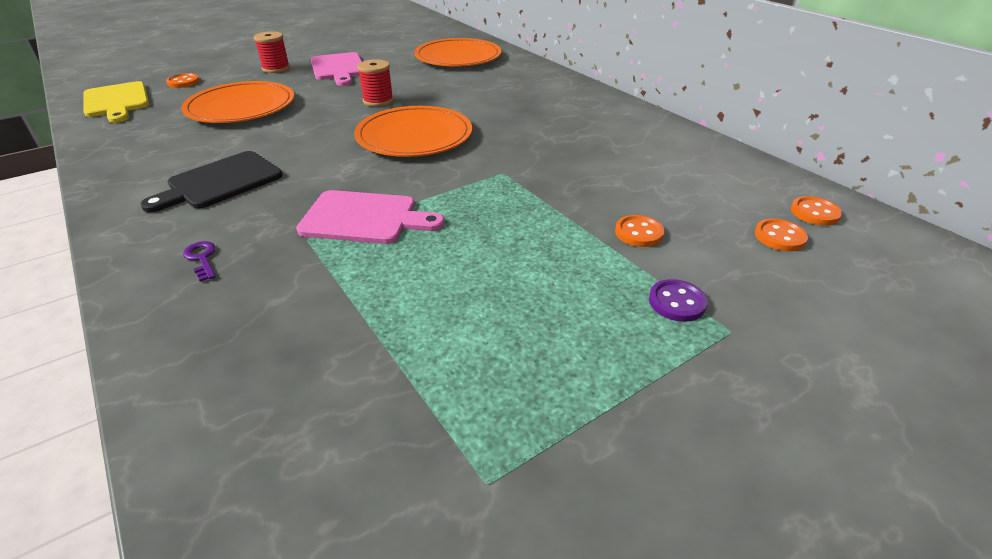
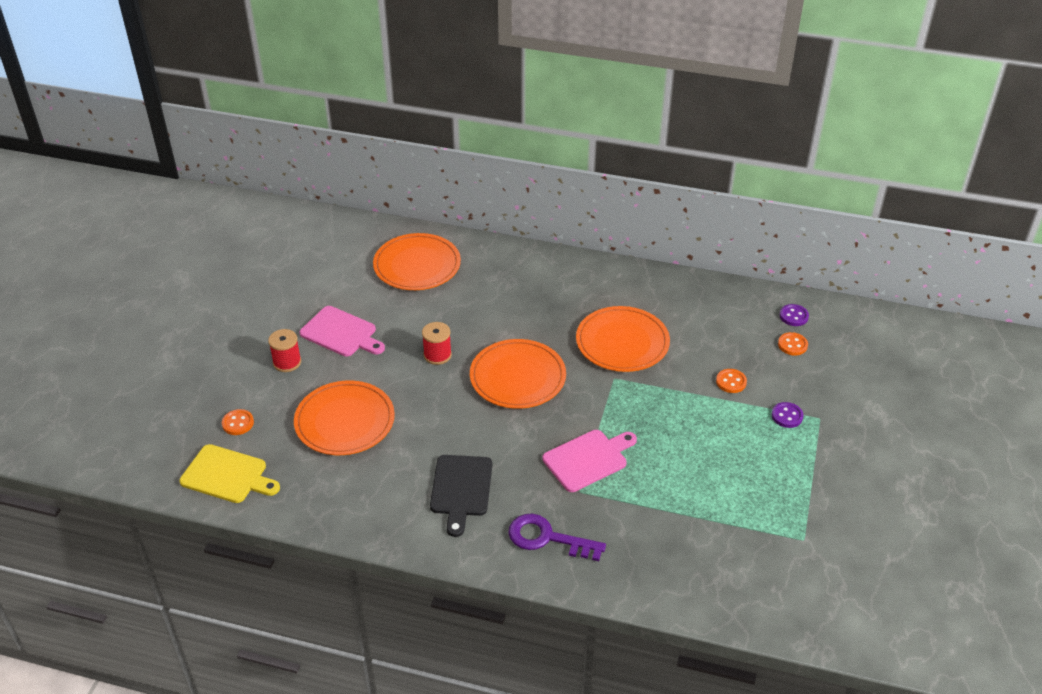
camera: 40 degrees left, 5 degrees up
(202, 258) = (547, 538): purple key -> purple key, size x2.14
(555, 153) = (622, 342): none -> orange plate
(814, 213) = (793, 316): orange button -> purple button

